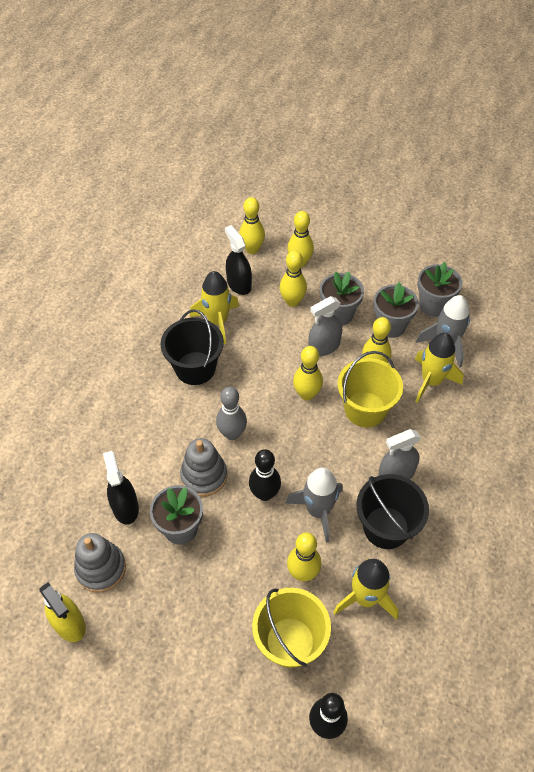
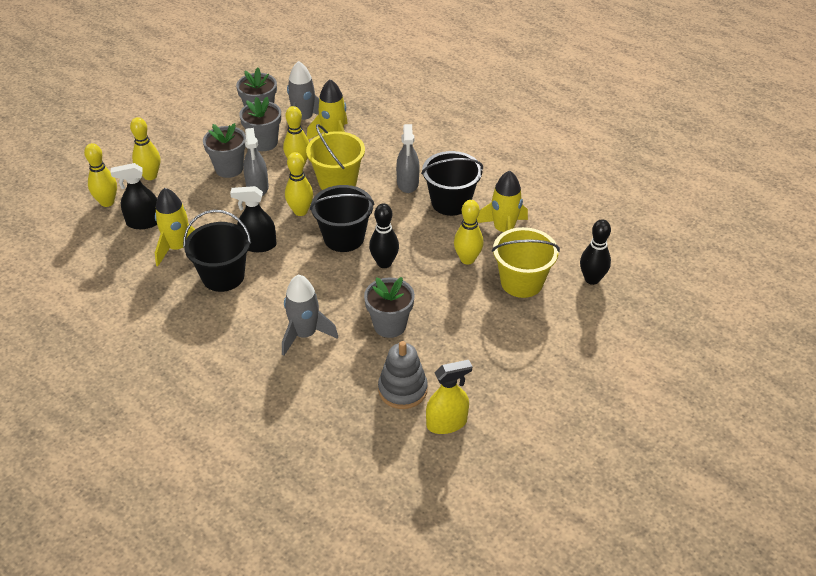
camera: 70 degrees left, 10 degrees down
(125, 507) = (348, 359): black spray bottle -> black spray bottle (258, 245)
(204, 476) = (345, 297): grey stacking toy -> none
(232, 433) = (312, 268): grey bowling pin -> none
(285, 445) = (344, 238): none -> black bucket
(292, 301) = (192, 192): yellow bowling pin -> none
(318, 511) = (417, 235): grey rocket -> grey rocket (305, 334)

